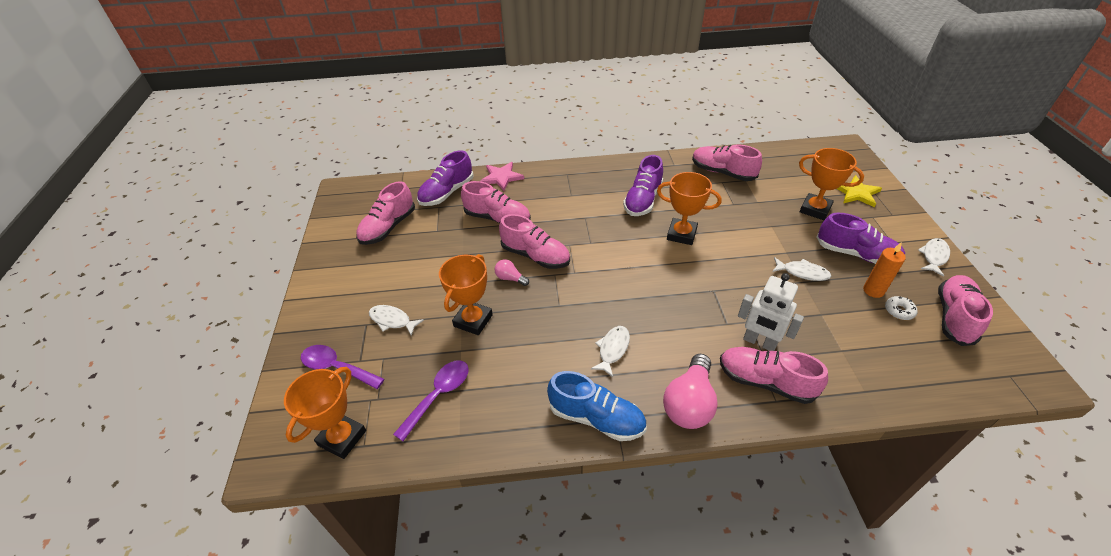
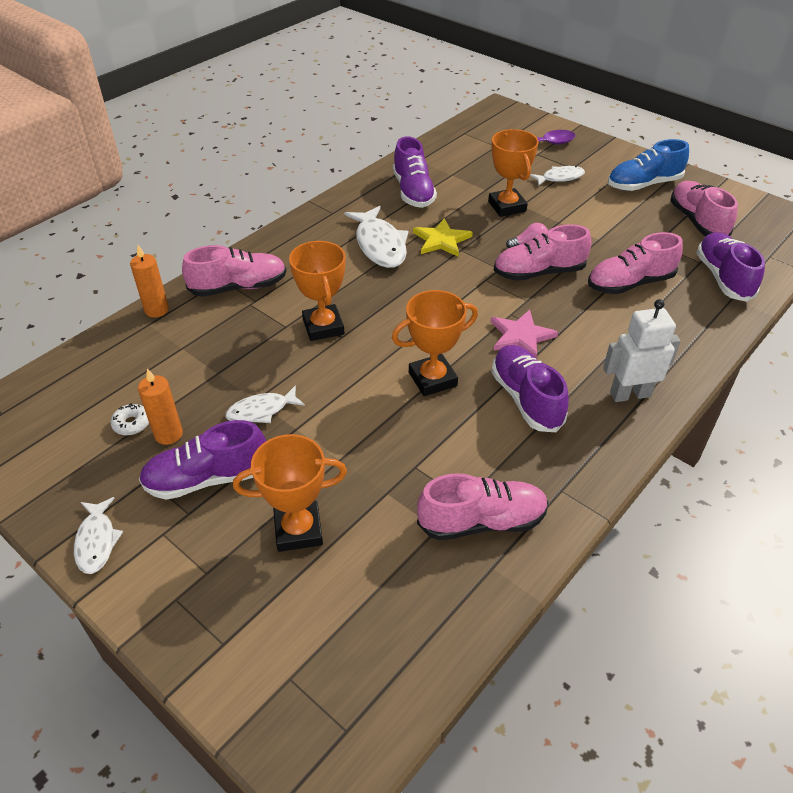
camera: 135 degrees right, 0 degrees up
(342, 438) = (480, 129): orange trophy -> orange trophy (323, 327)
(438, 395) = (460, 166): purple spoon -> none
(501, 177) = (712, 328): pink star -> pink star (521, 336)
(518, 392) = (413, 191): none -> purple shoe
(596, 418) = (345, 206): blue shoe -> blue shoe (643, 184)
(613, 349) = (380, 245): white fish -> white fish, size x1.69
(689, 403) = (288, 245): pink light bulb -> none
(759, 342) = (263, 313): white robot -> white robot (630, 394)
(852, 402) = (156, 310): none -> orange candle
(856, 193) = (251, 617): yellow star -> yellow star (441, 240)
(954, 317) = (64, 452): pink shoe -> none

